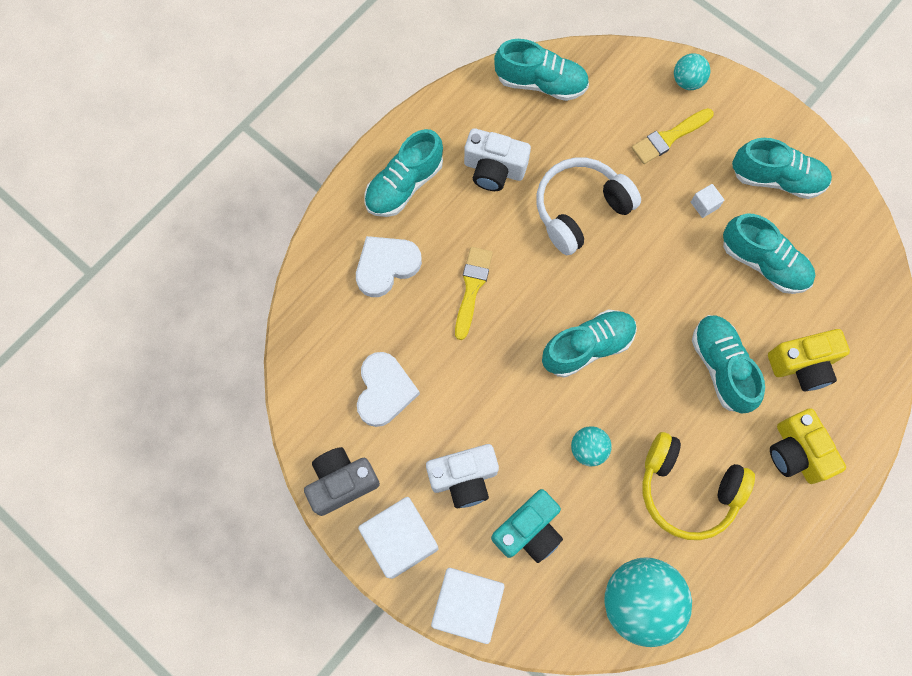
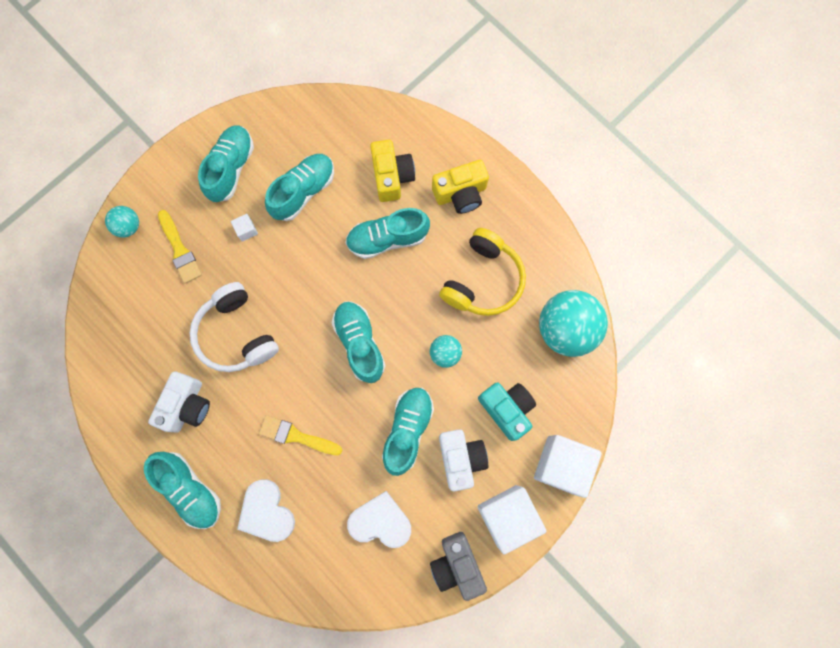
camera: 85 degrees left, 5 degrees up
(541, 83) = (108, 354): turquoise shoe -> turquoise shoe (407, 430)

